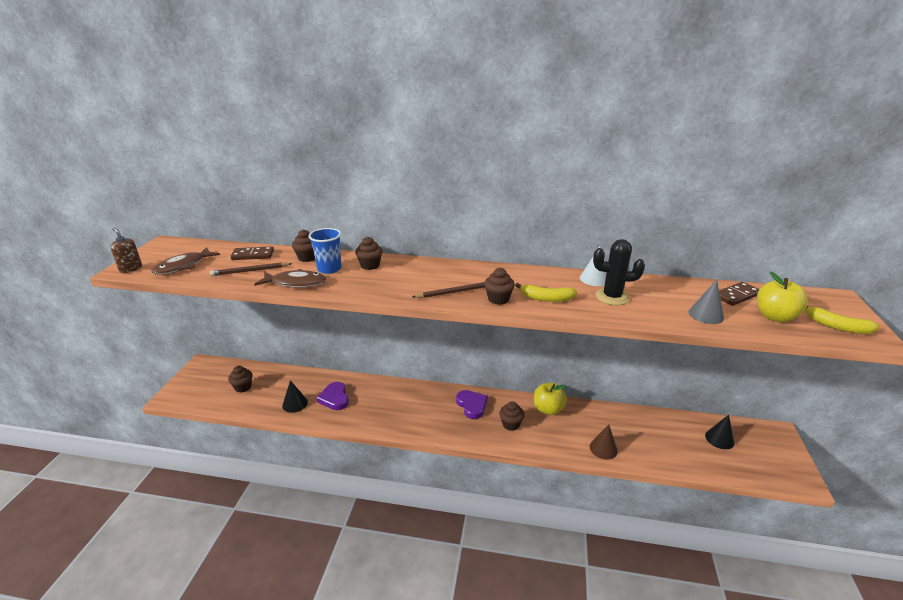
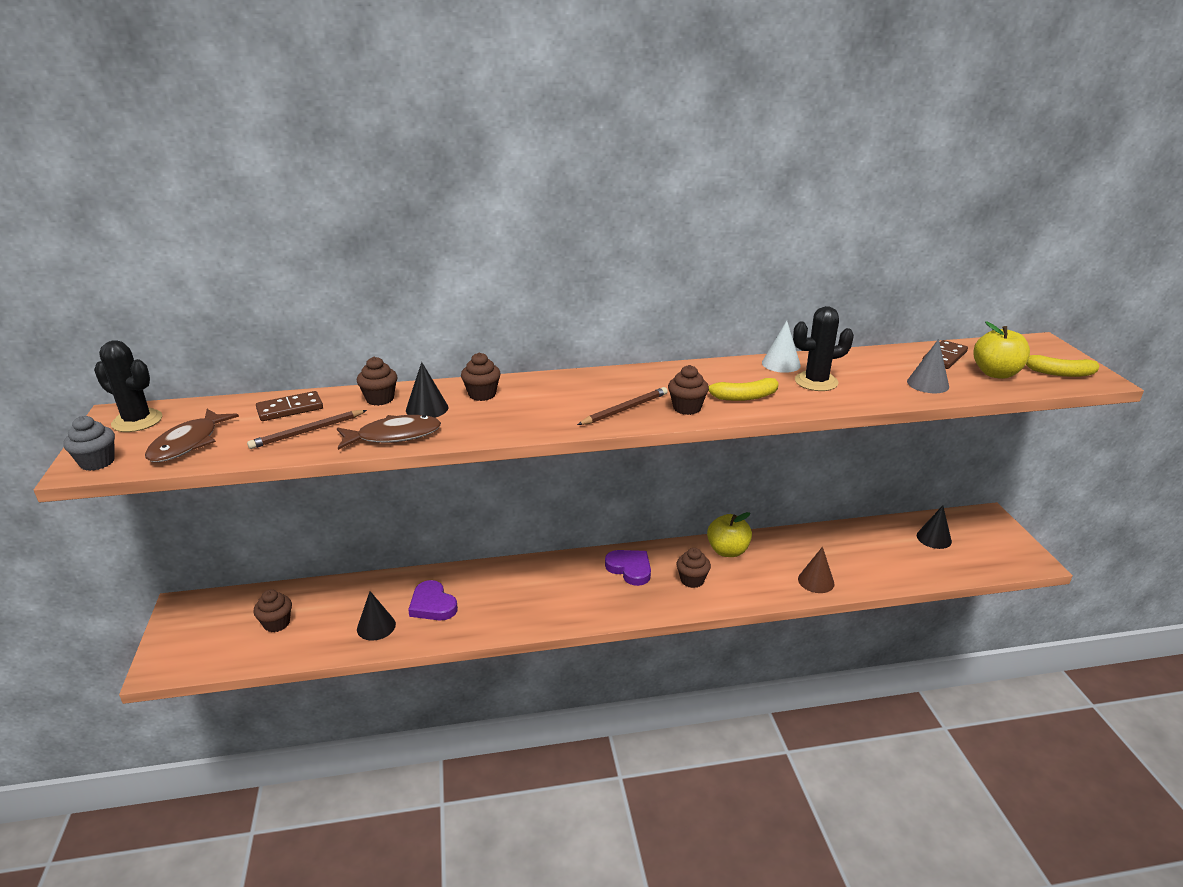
camera: 20 degrees left, 0 degrees up
(130, 268) = (97, 462): brown soap dispenser -> grey cupcake
(170, 248) = (137, 421): none -> black cactus
(329, 269) = (427, 408): blue cup -> black cone

